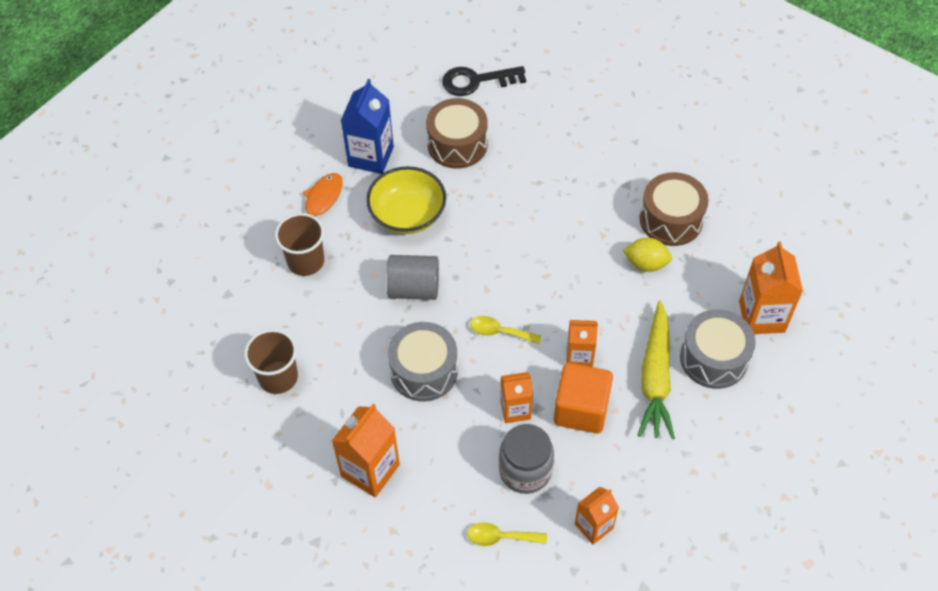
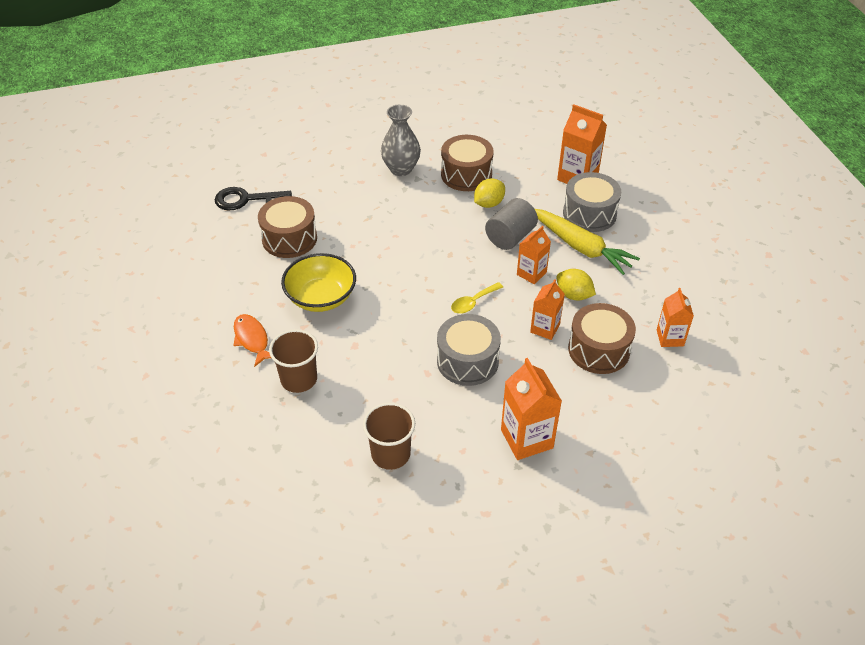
camera: 55 degrees left, 10 degrees down
(371, 156) = (244, 290): blue carton -> none
(414, 288) = (390, 328): grey cylinder -> grey cylinder (510, 237)
(476, 81) = (246, 200): black key -> black key turned 60 degrees clockwise
(500, 537) = (642, 392): yellow spoon -> none
(525, 470) = (598, 350): grey jar -> brown drum
(581, 409) = (573, 295): orange cube -> yellow lemon
(627, 163) = (401, 169): none -> grey vase

